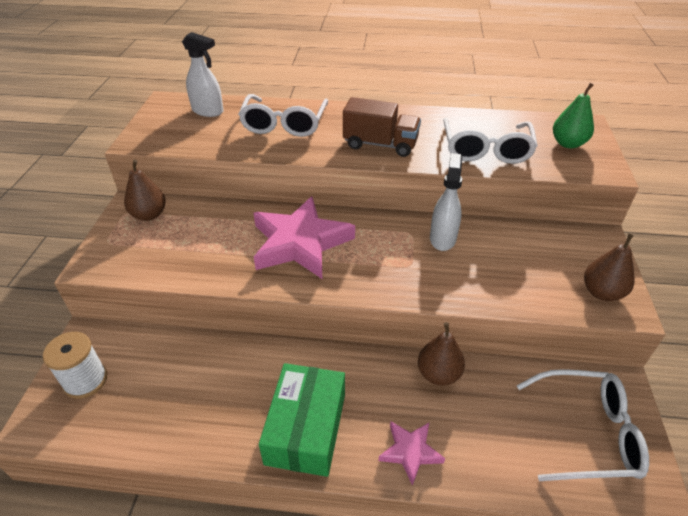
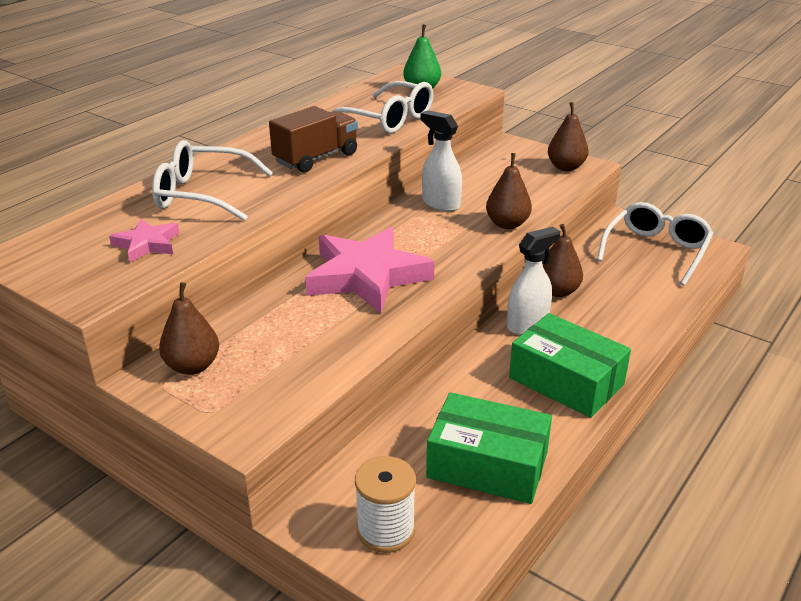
camera: 60 degrees left, 10 degrees down
(173, 412) = (487, 464): none -> green box
(208, 111) = (93, 232): white spray bottle -> white spray bottle (527, 324)
(284, 124) = (202, 194): white glasses -> white glasses turned 150 degrees clockwise
(410, 452) = (625, 333): pink star -> pink star (147, 244)
(447, 290) = (507, 224): none -> brown pear

